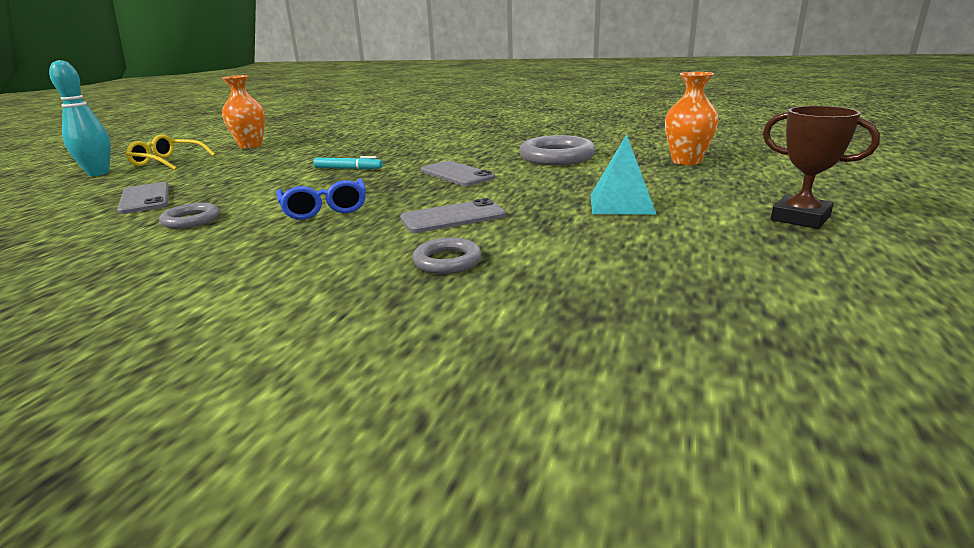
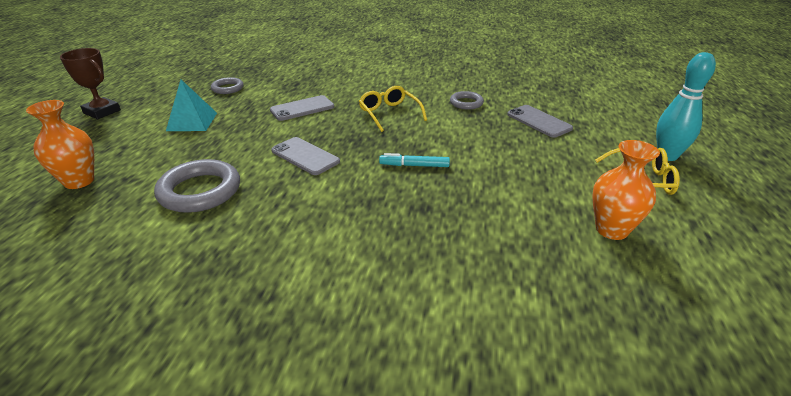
camera: 170 degrees right, 10 degrees up
(324, 209) = (389, 114): blue glasses -> yellow glasses
(447, 261) = (301, 84): grey ring -> grey ring (227, 88)

